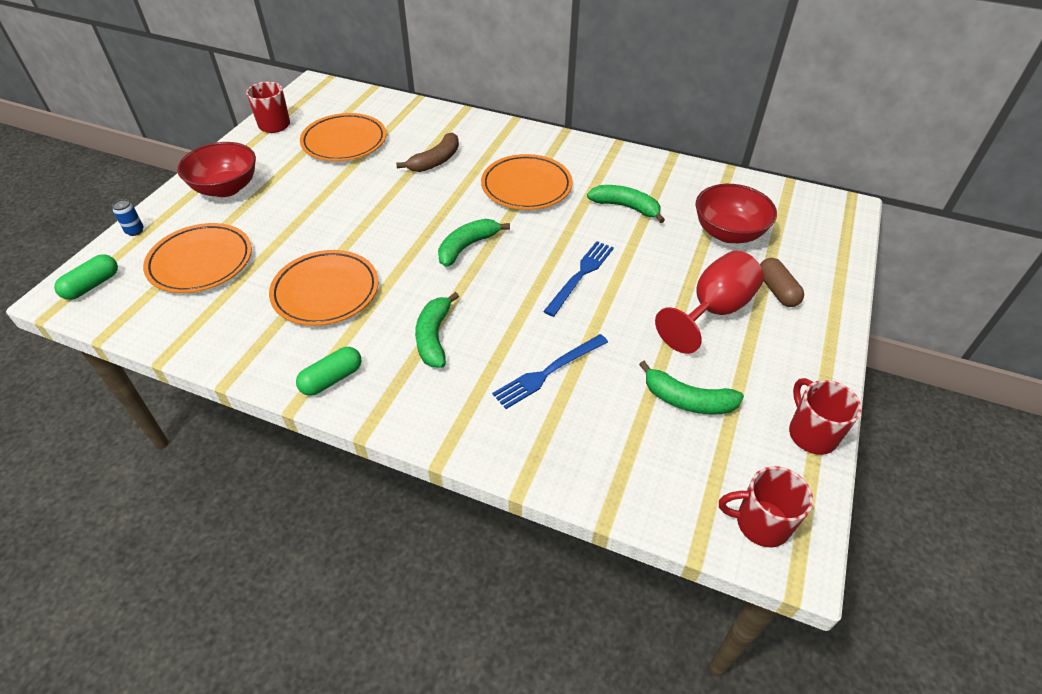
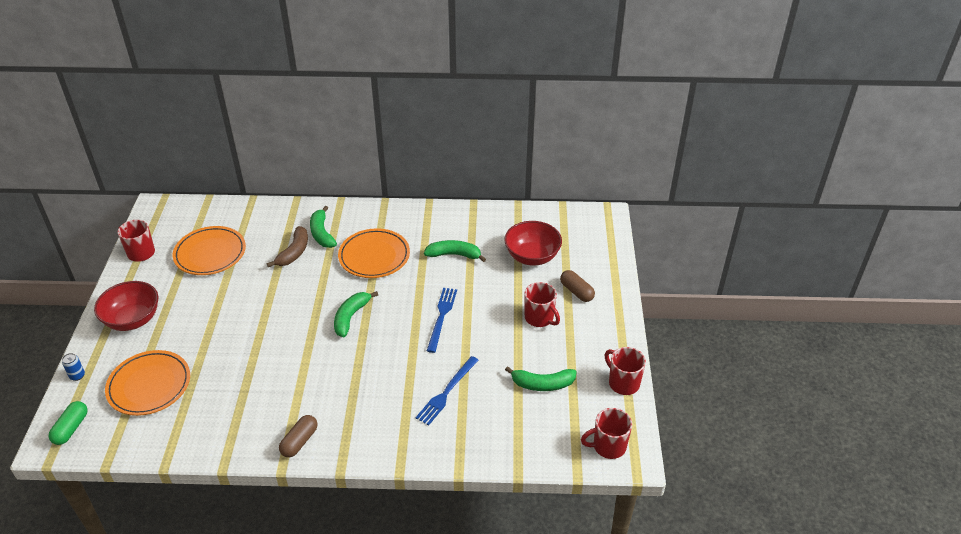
camera: 20 degrees left, 5 degrees down
(326, 291) = (261, 380): orange plate -> none
(332, 379) = (299, 441): green capsule -> brown capsule
(434, 337) = (358, 391): green banana -> green banana (322, 233)
(713, 311) = (539, 318): red goblet -> red mug

